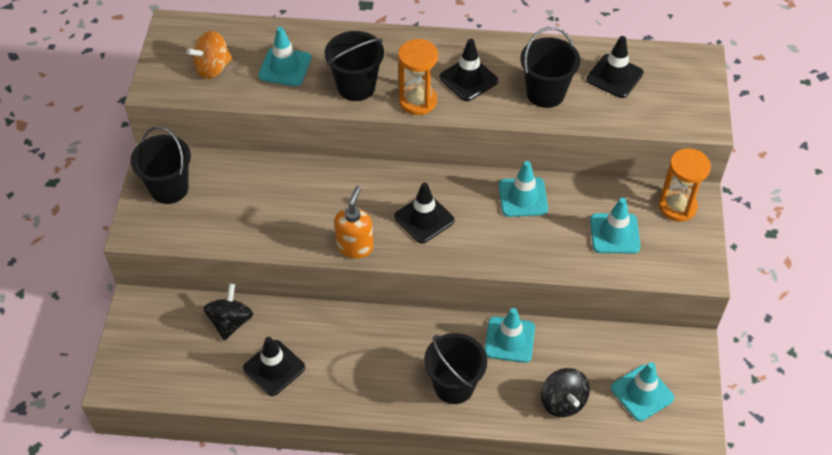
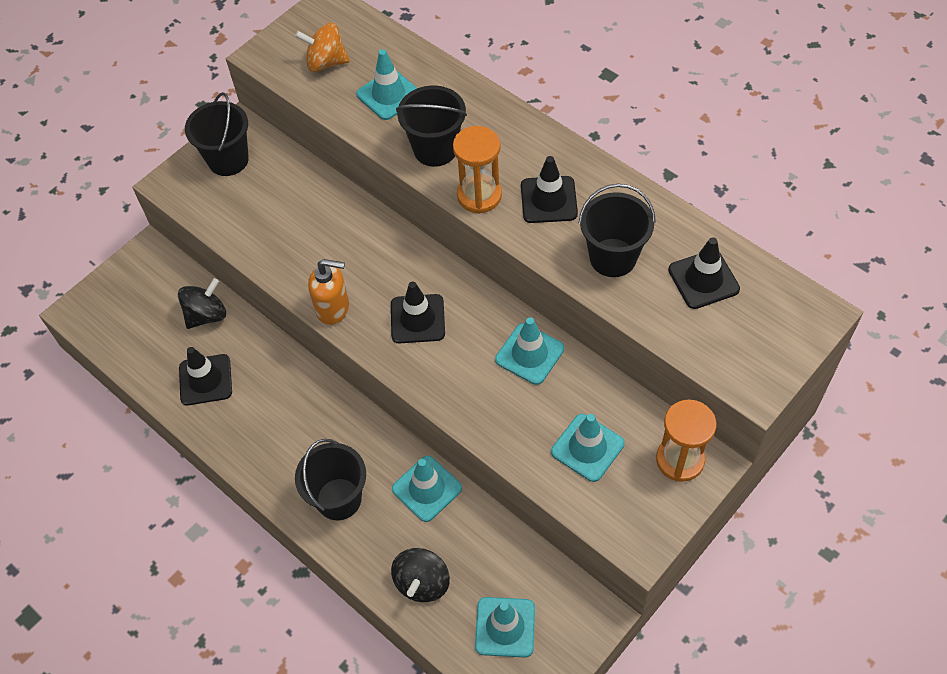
camera: 40 degrees right, 5 degrees up
(355, 246) = (333, 308): orange soap dispenser -> orange soap dispenser turned 45 degrees clockwise

